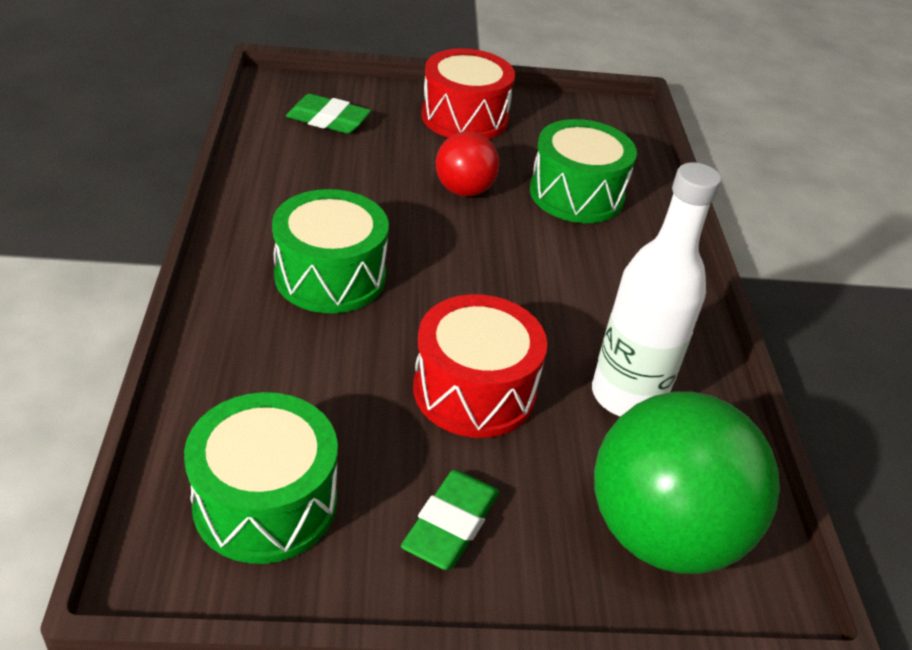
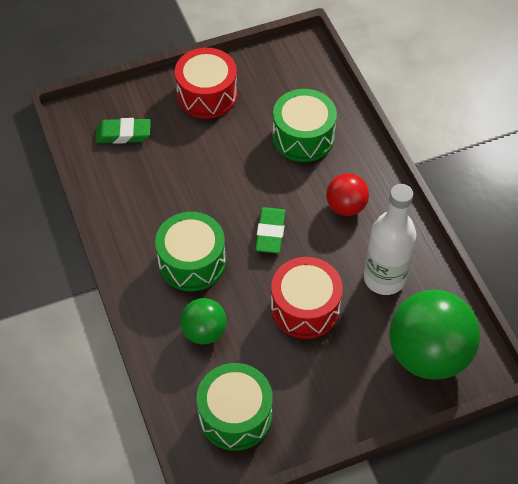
camera: 15 degrees left, 15 degrees up
(291, 366) = (204, 331): none -> green ball
(451, 525) = (328, 391): green eraser -> green eraser (270, 233)
(464, 190) = (235, 162): red ball -> red ball (346, 206)

